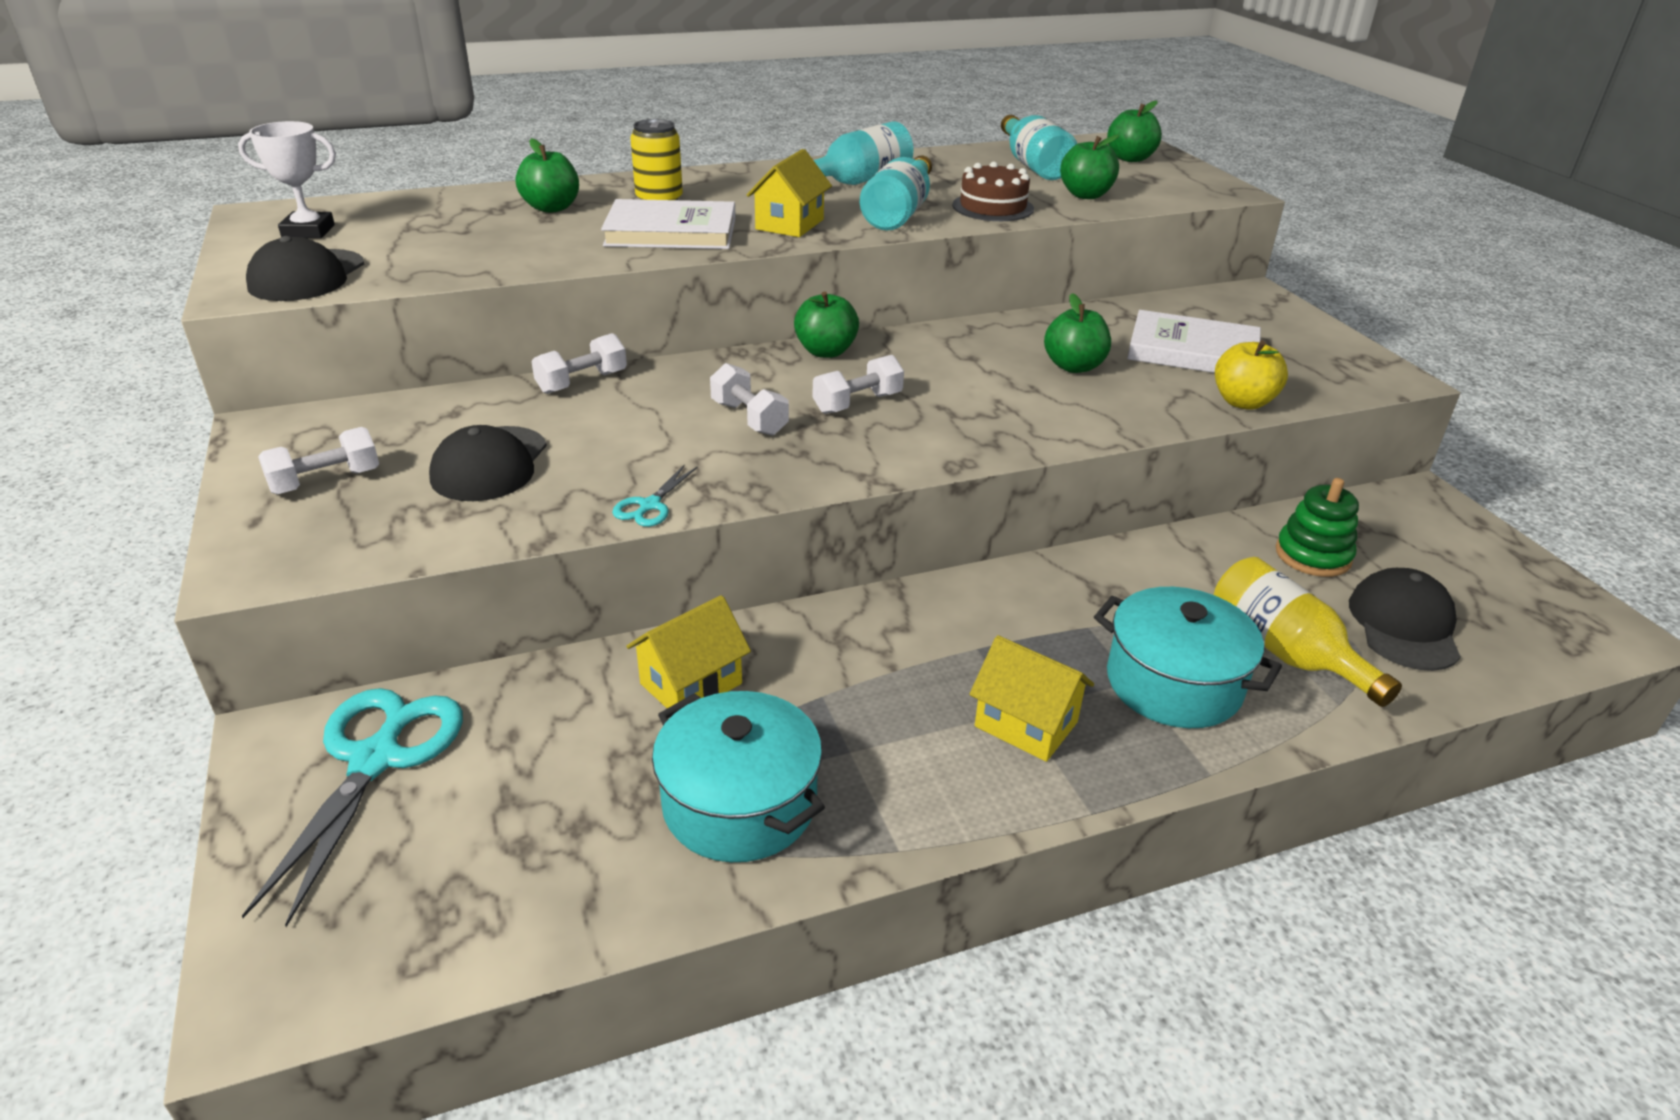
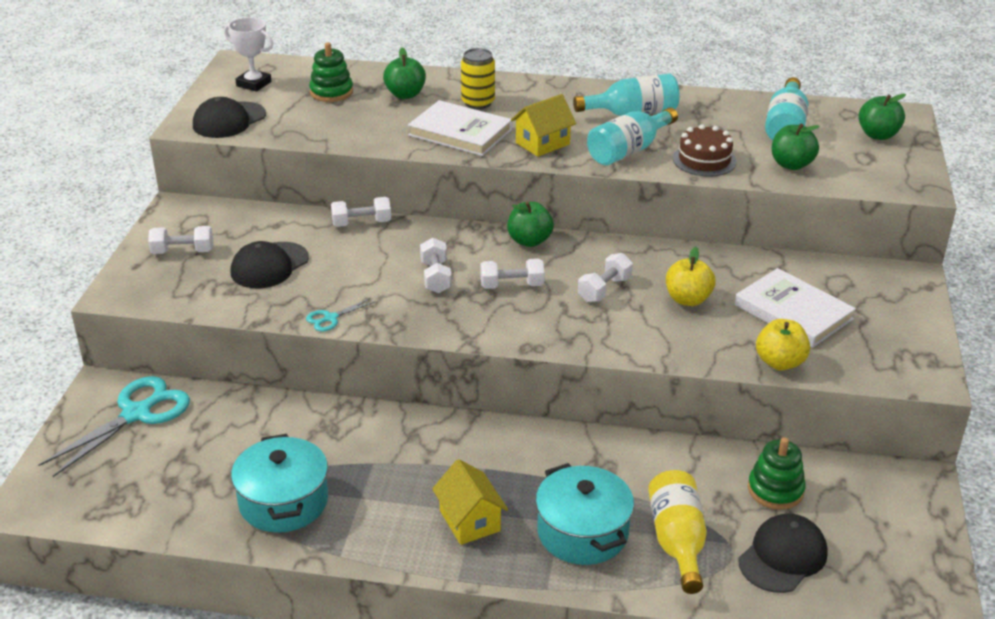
camera: 30 degrees right, 0 degrees up
(441, 221) = (331, 92): none -> green stacking toy
(691, 683) = (311, 430): yellow house -> none
(971, 380) = (604, 289): none -> white dumbbell
(1073, 366) = (688, 299): green apple -> yellow apple

